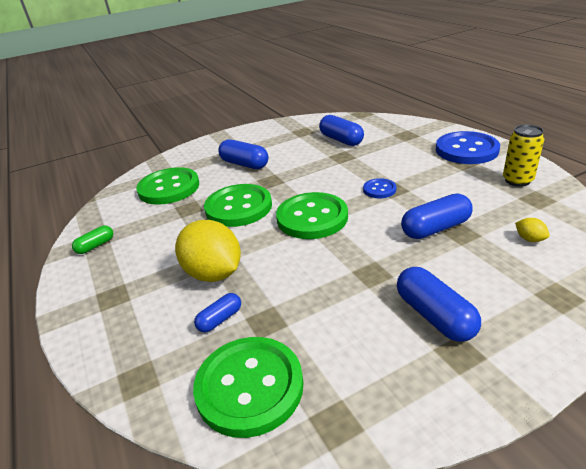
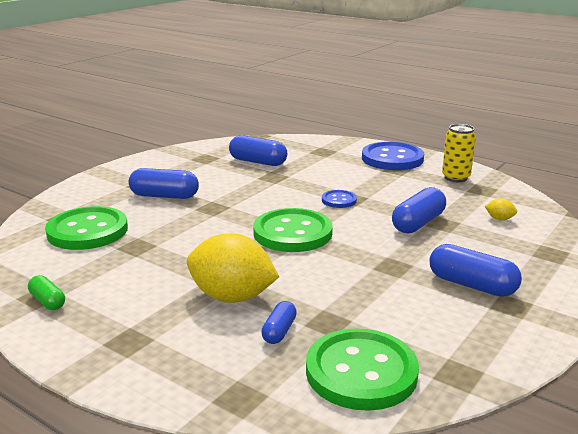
camera: 30 degrees left, 10 degrees down
(95, 246) = (48, 301): green capsule -> green capsule turned 60 degrees counterclockwise
(238, 207) = (200, 236): green button -> none

